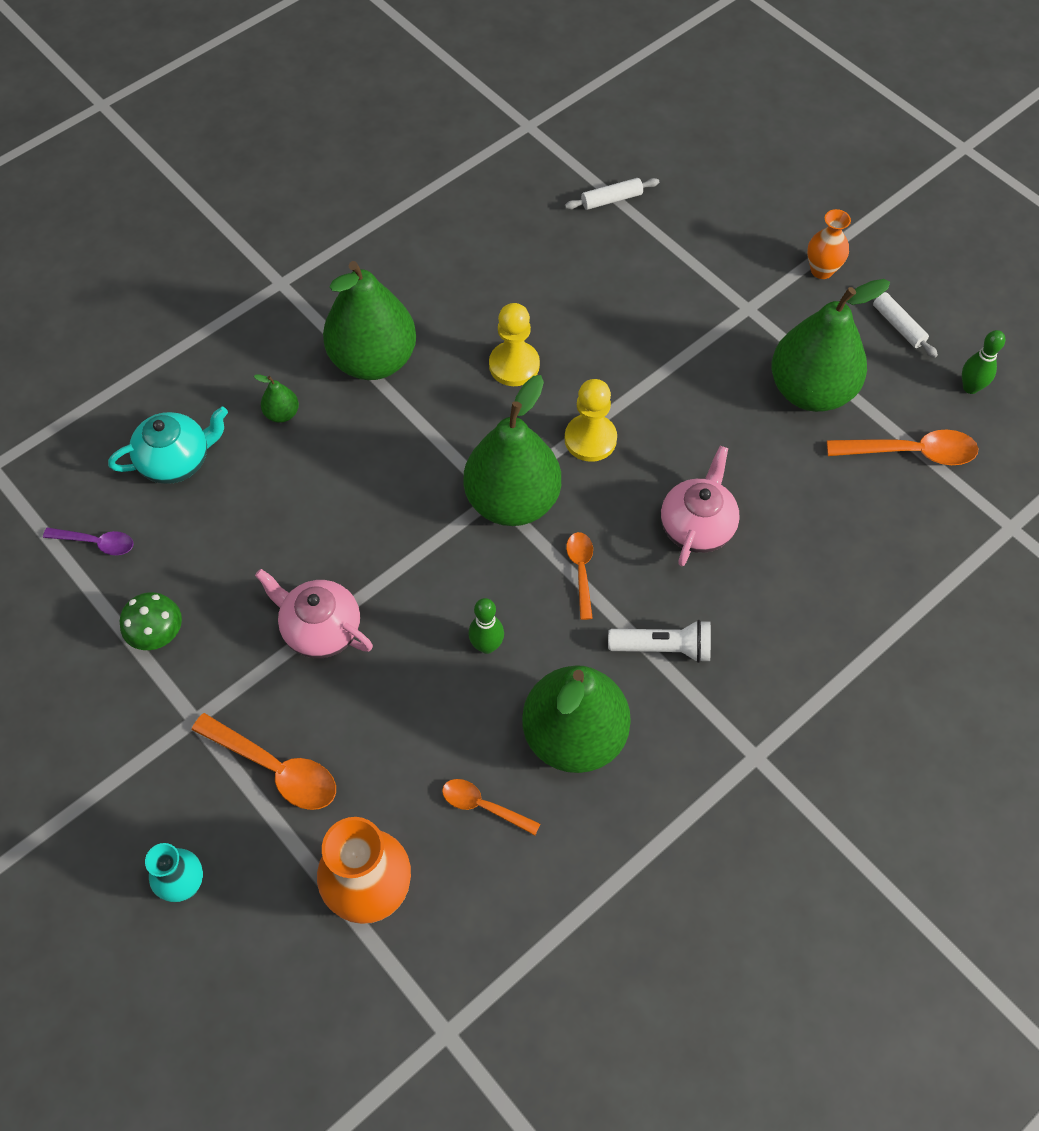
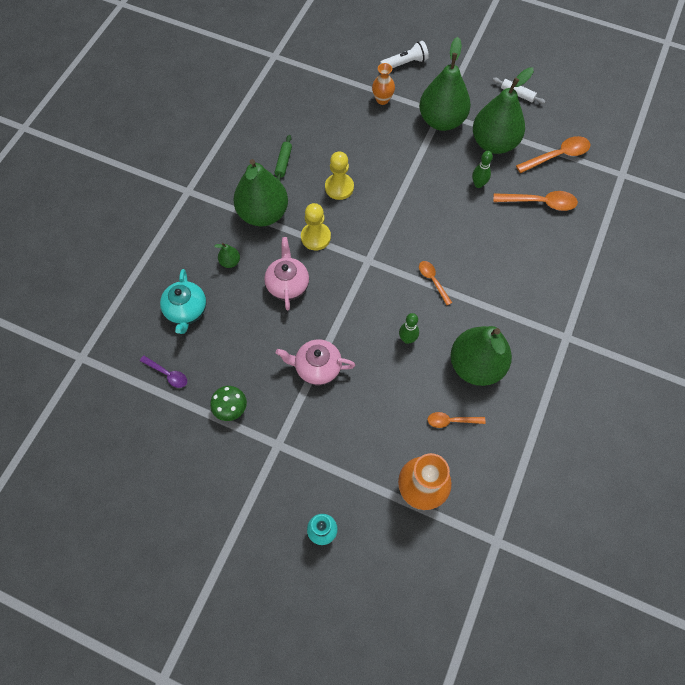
camera: 25 degrees left, 5 degrees up
(96, 543) = (167, 374): purple spoon -> purple spoon turned 45 degrees clockwise
(176, 461) = (186, 311): turquoise teapot -> turquoise teapot turned 135 degrees clockwise
(275, 768) = (335, 450): orange spoon -> orange spoon (539, 203)
(449, 294) = (283, 162): none -> green rolling pin
(512, 501) = (378, 259): green pear -> green pear (441, 120)
(590, 439) = (400, 211): yellow pawn -> yellow pawn (315, 237)
(611, 199) = (340, 80): white rolling pin -> none
(663, 648) = (494, 302): white flashlight -> white flashlight (405, 63)
(697, 526) = (477, 234): pink teapot -> pink teapot (287, 284)
(821, 270) = (466, 79): orange vase -> orange vase (382, 100)
(970, 387) = (567, 112): green bowling pin -> green bowling pin (478, 184)

